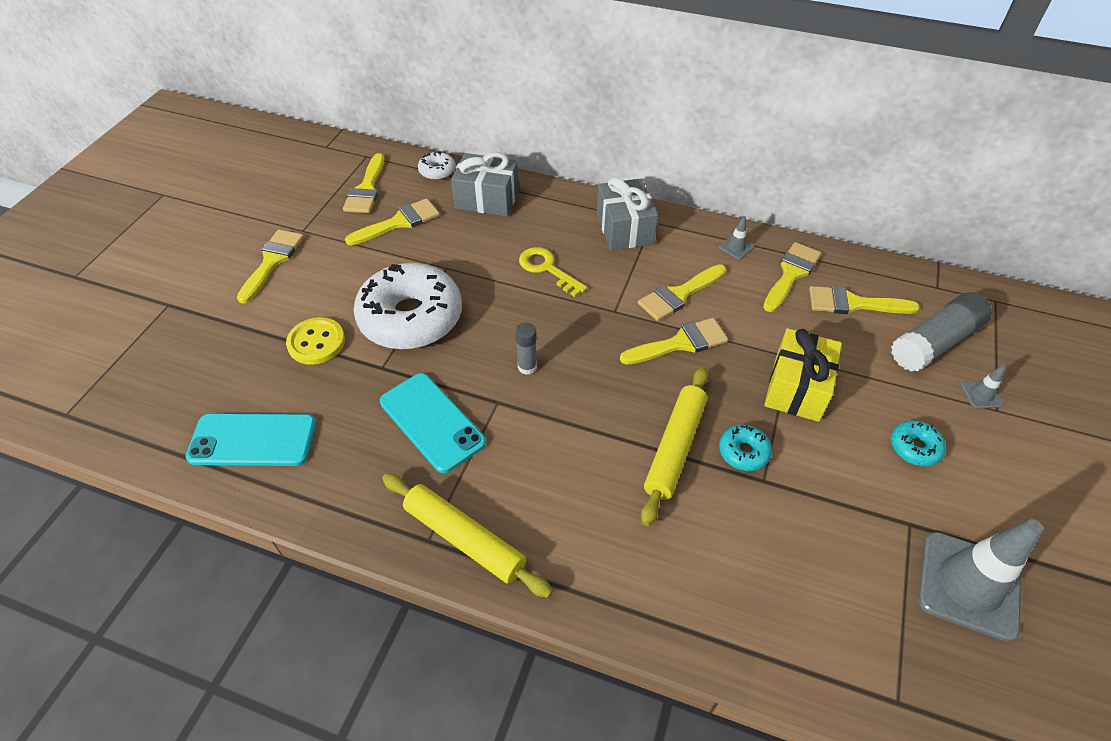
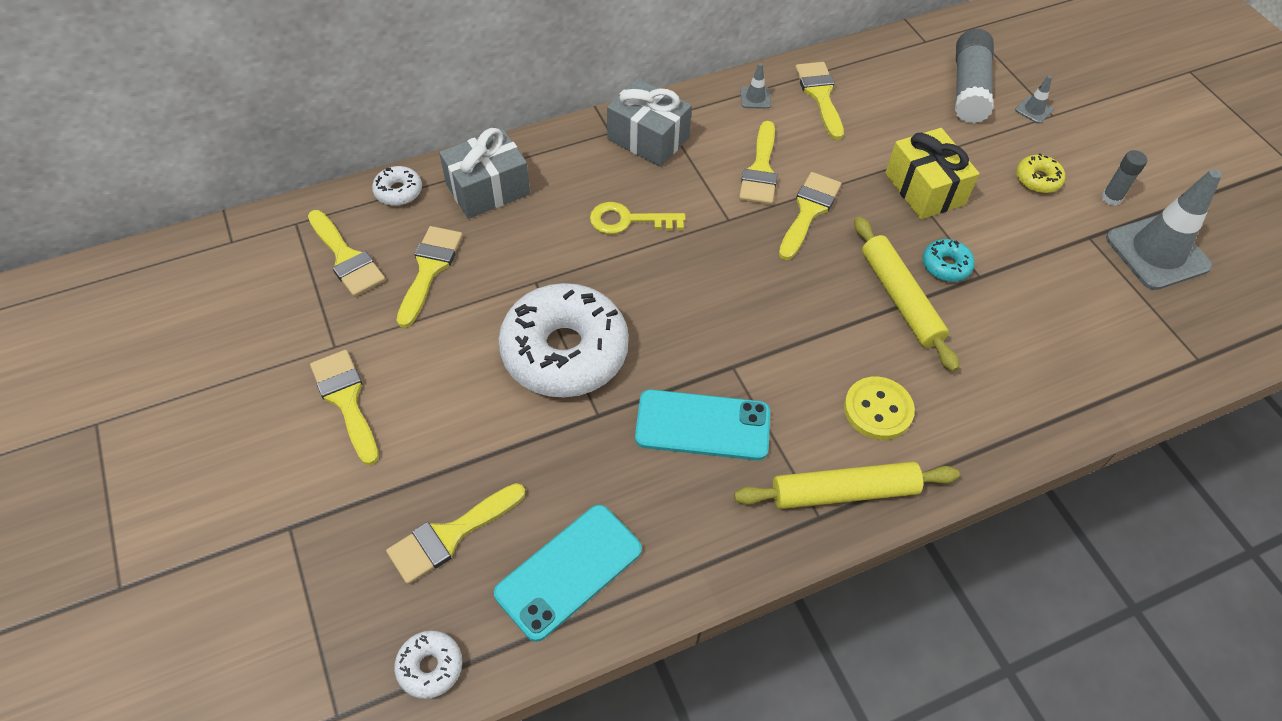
camera: 45 degrees left, 5 degrees up
(129, 428) = (430, 667): none -> white donut
(316, 342) = (506, 441): yellow button -> yellow button (878, 409)
(527, 367) = (719, 319): grey glue stick -> grey glue stick (1111, 198)
(853, 303) = (888, 92): yellow brush -> yellow brush (450, 535)
(914, 447) = (1037, 179): turquoise donut -> yellow donut

